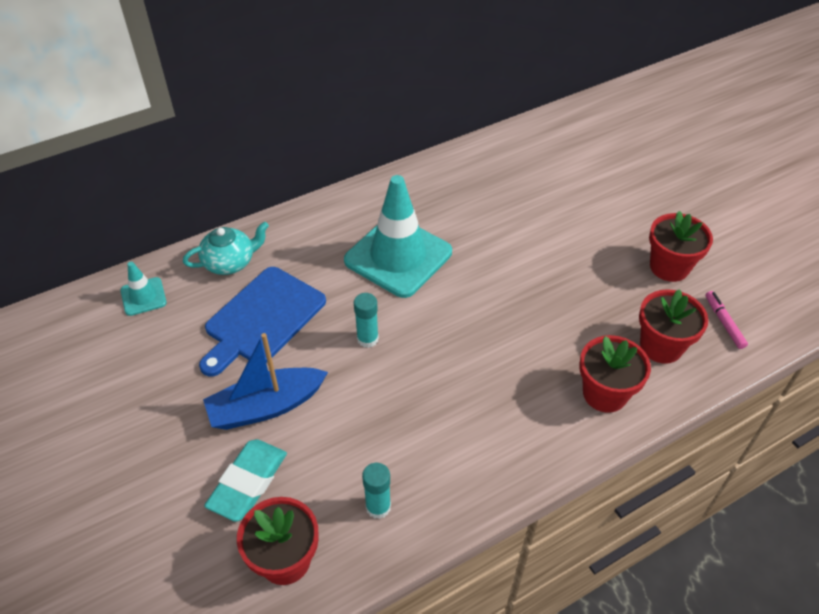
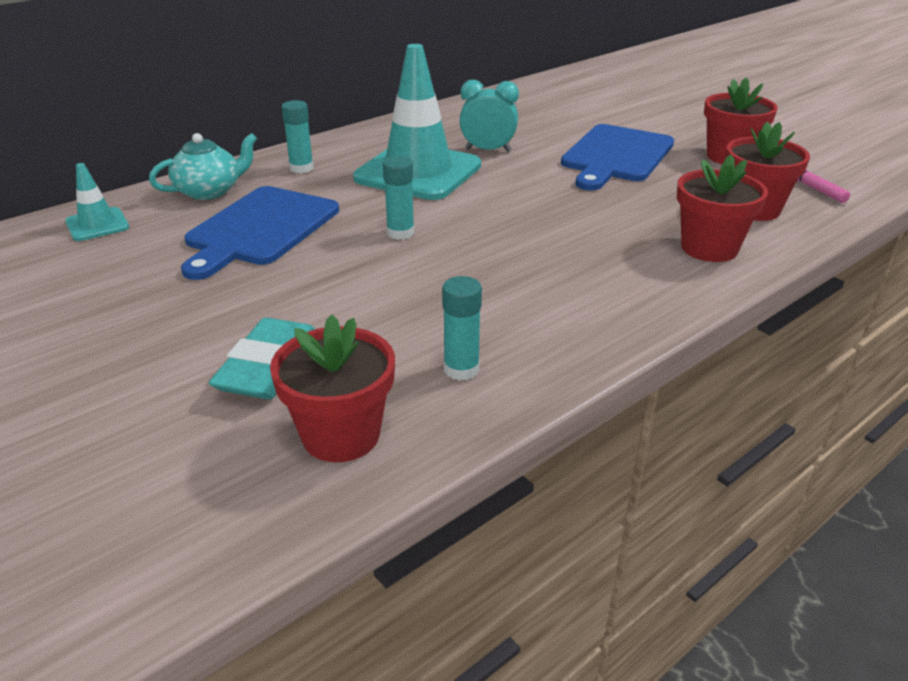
camera: 10 degrees left, 15 degrees down
(266, 406) = (280, 297): blue boat -> none
(305, 238) = (301, 168): none -> turquoise glue stick
(463, 231) = (488, 150): none -> turquoise clock
(570, 253) = (615, 156): none -> blue cutting board

